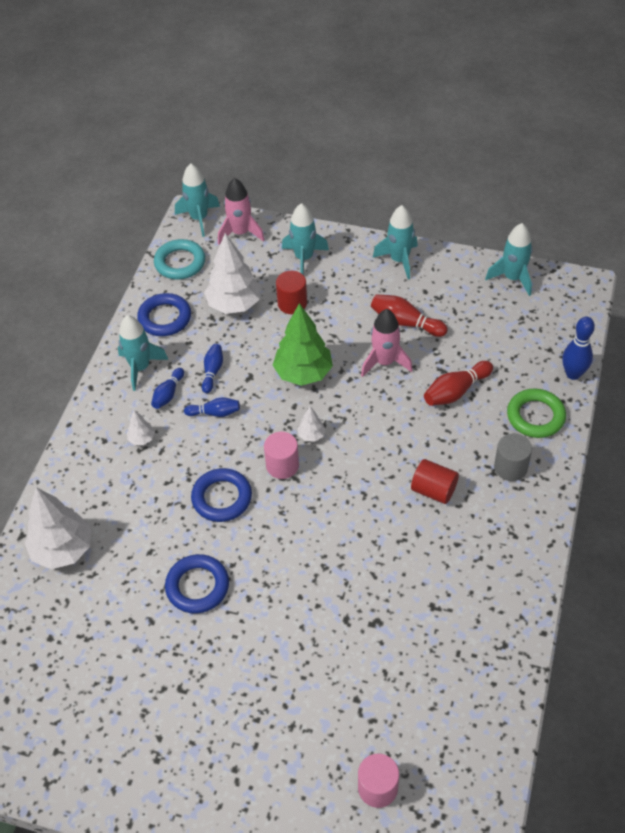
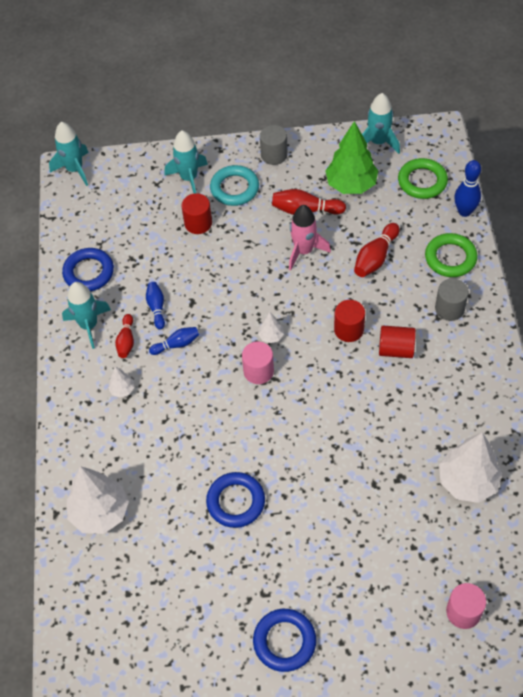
camera: 20 degrees left, 5 degrees up
(168, 394) = (126, 341): blue bowling pin -> red bowling pin
(180, 263) = (77, 216): turquoise ring -> turquoise ring (234, 188)
(222, 498) = (219, 418): blue ring -> blue ring (284, 641)
(234, 304) = (146, 240): white tree -> white tree (467, 481)
(240, 233) = (120, 172): pink rocket -> none
(303, 373) = (238, 283): green tree -> green tree (351, 185)
(394, 454) = (349, 330): none -> red cylinder
(399, 260) = (274, 155): turquoise rocket -> grey cylinder
(541, 330) = (422, 181): none -> green ring

